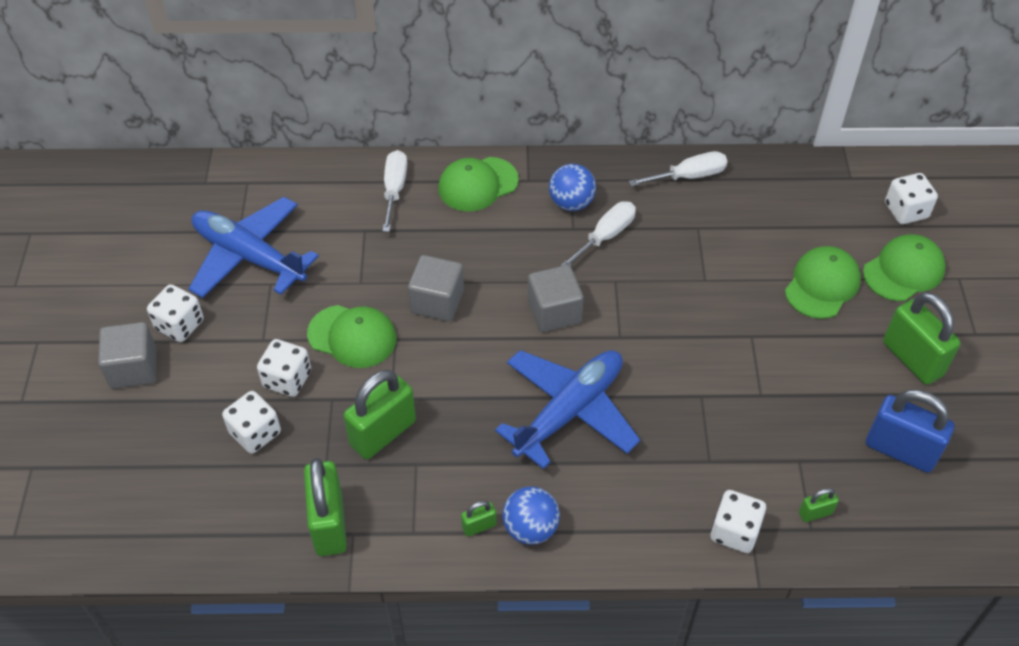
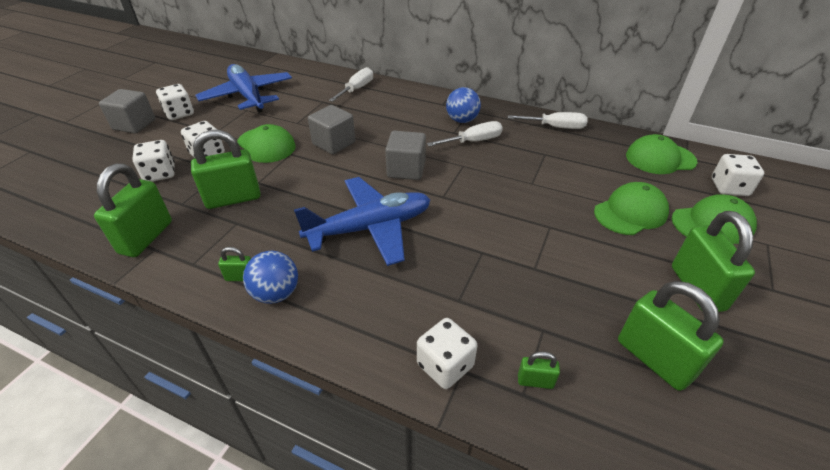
camera: 25 degrees right, 10 degrees down
(477, 184) = (408, 98): green cap -> green cap (660, 158)
(900, 450) = (654, 359): blue padlock -> green padlock

